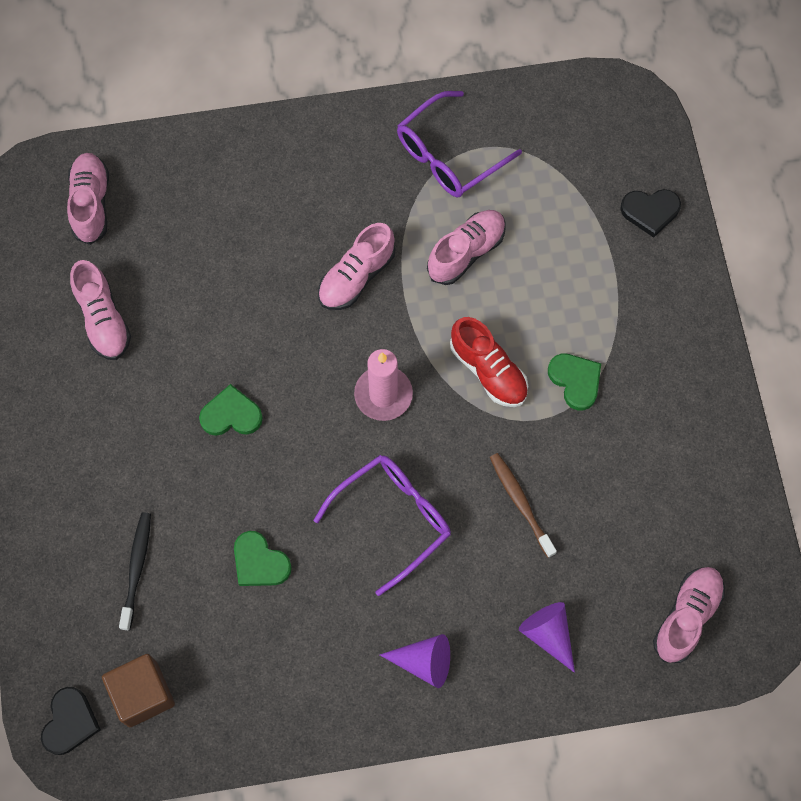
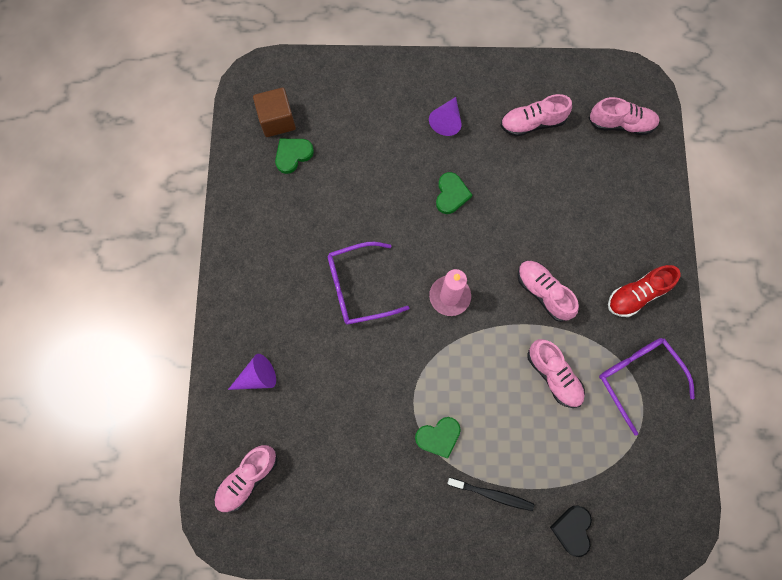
camera: 100 degrees right, 5 degrees up
(70, 722) = (270, 79): black heart -> none
(137, 568) = (357, 125): black toothbrush -> black toothbrush (492, 494)
(259, 562) = (346, 198): green heart -> green heart (293, 155)
(393, 519) = (358, 287): purple glasses -> purple glasses turned 105 degrees clockwise
(424, 662) = (258, 291): purple cone -> purple cone (447, 121)
(488, 370) = (456, 374): red shoe -> red shoe (637, 295)
(520, 503) = (353, 377): brown toothbrush -> none
(686, 616) = (247, 478): pink shoe -> pink shoe turned 90 degrees clockwise

